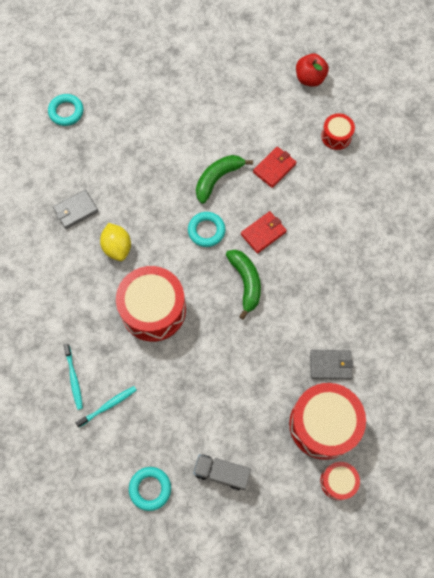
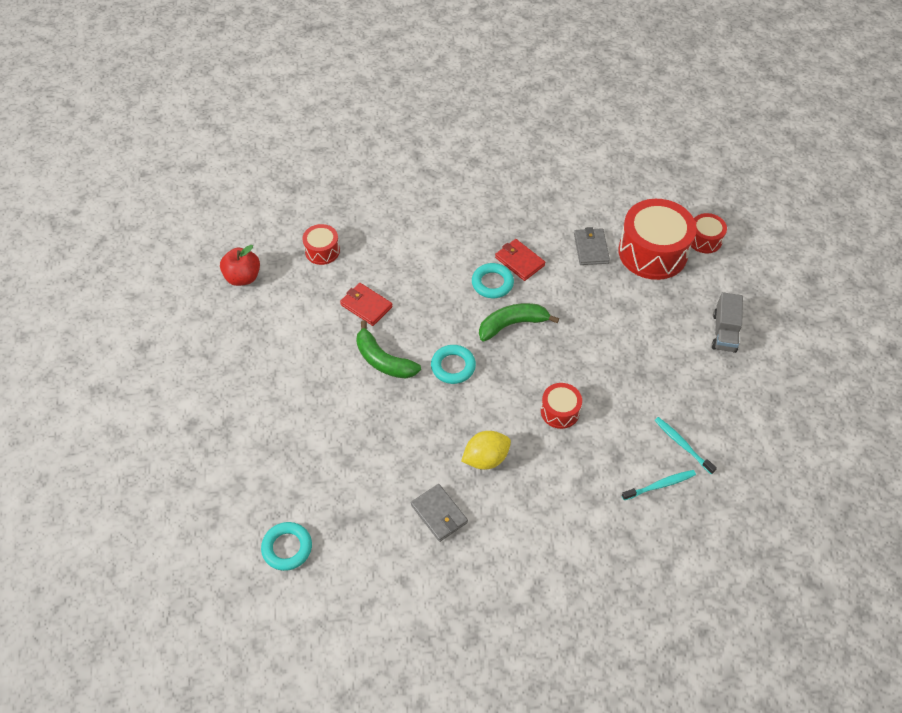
camera: 95 degrees left, 15 degrees down
(150, 488) = (759, 394): turquoise ring -> turquoise ring (492, 283)
(153, 310) = (560, 411): red drum -> red drum, size x0.51
(263, 233) = (450, 312): red wallet -> red wallet (519, 261)

